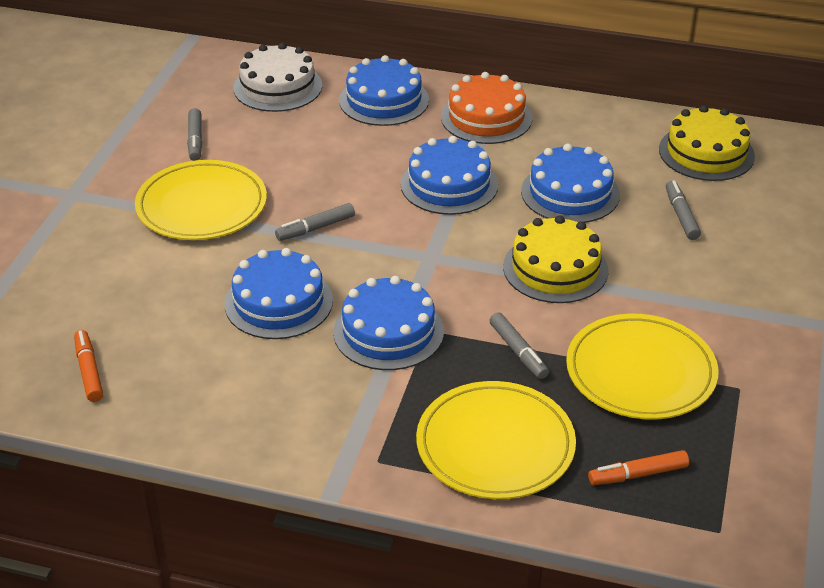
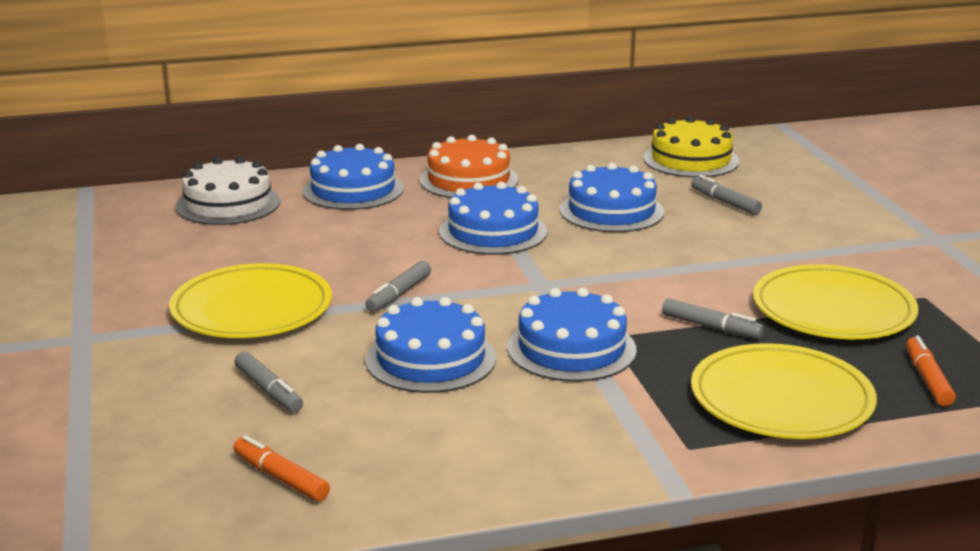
camera: 30 degrees left, 15 degrees down
(195, 140) = (183, 262): grey marker -> grey marker (269, 391)
(555, 268) = (666, 262): yellow cake -> none
(637, 474) = (928, 379): orange marker -> orange marker turned 135 degrees clockwise

